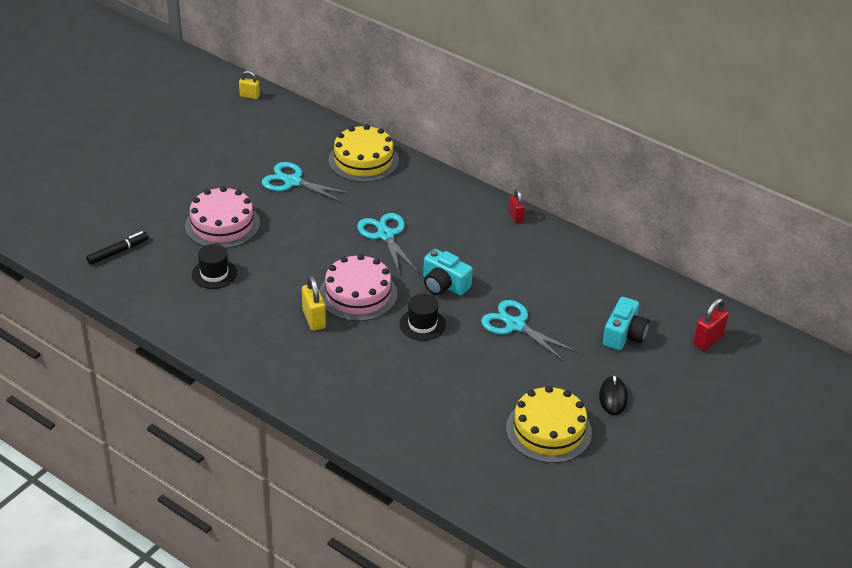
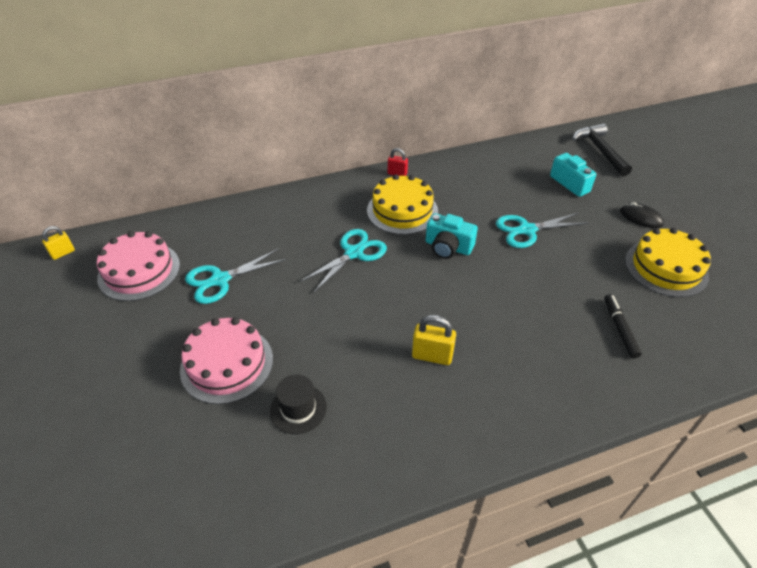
camera: 55 degrees left, 5 degrees up
(118, 252) = (176, 491): black marker -> black marker (619, 329)
(358, 294) = (419, 307): pink cake -> pink cake (139, 271)
(363, 160) = (242, 222): yellow cake -> yellow cake (402, 210)
(385, 235) = (354, 253): turquoise scissors -> turquoise scissors turned 120 degrees clockwise
(422, 324) = (490, 283): black hat -> none
(444, 285) = (448, 247): turquoise camera -> turquoise camera turned 45 degrees clockwise
(708, 340) = (600, 150): red padlock -> black hammer

